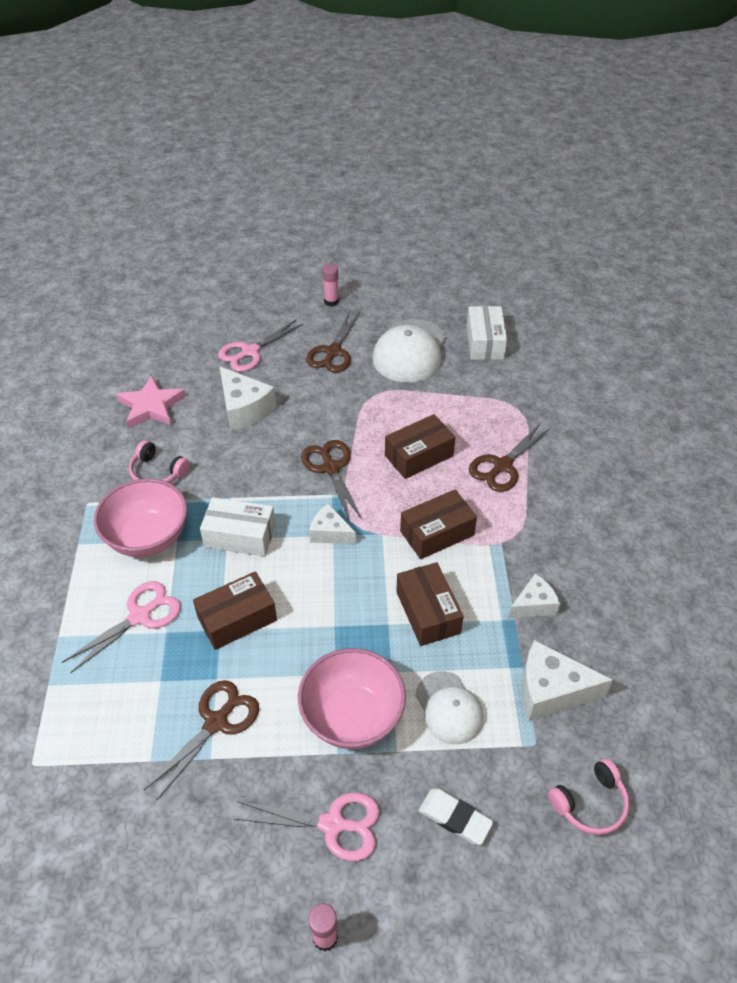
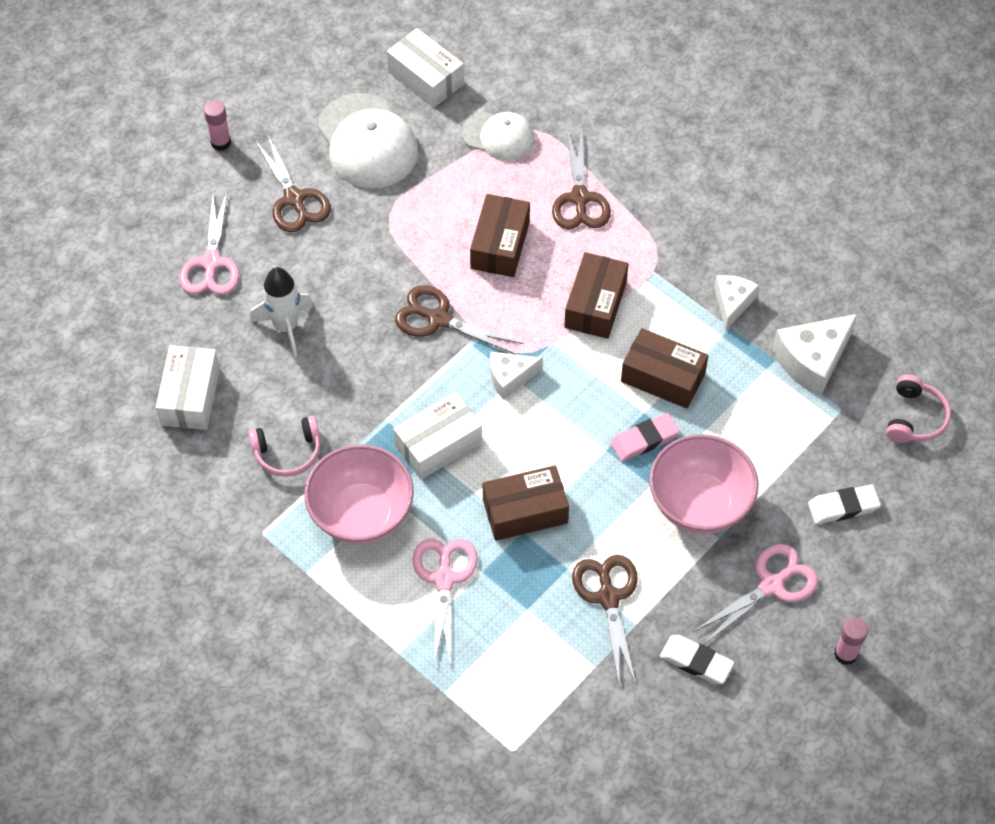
camera: 45 degrees left, 10 degrees up
(151, 406) = (190, 396): pink star -> white box
(215, 826) = (696, 661): none -> white eraser
(237, 619) = (525, 511): brown box -> brown box turned 60 degrees clockwise
(244, 409) = (286, 326): white cheese -> white rocket
(367, 641) = (644, 440): none -> pink eraser
(449, 708) = (758, 436): white cap -> white cap (498, 136)

